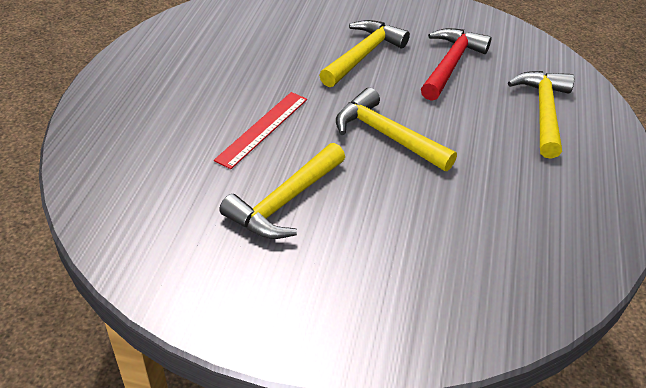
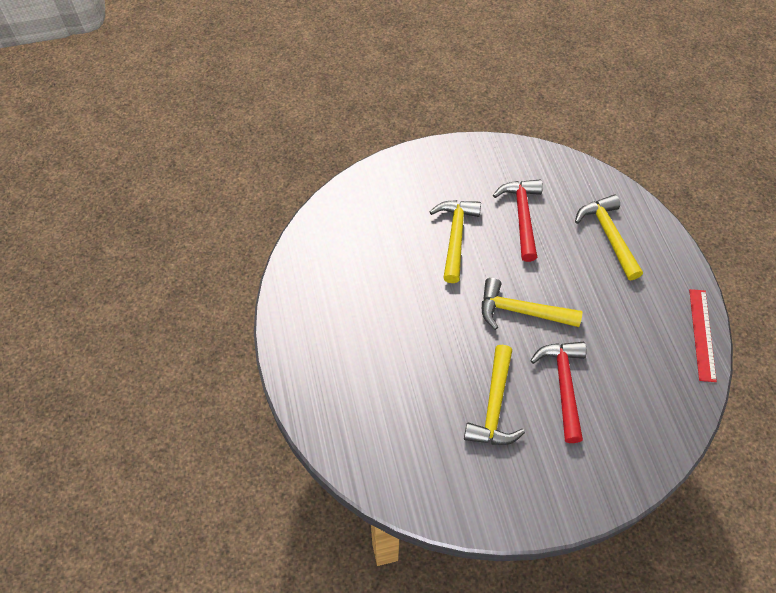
camera: 25 degrees left, 15 degrees up
(262, 128) = (435, 348): red ruler -> red ruler (702, 334)
(384, 217) = (563, 385): none -> red hammer

